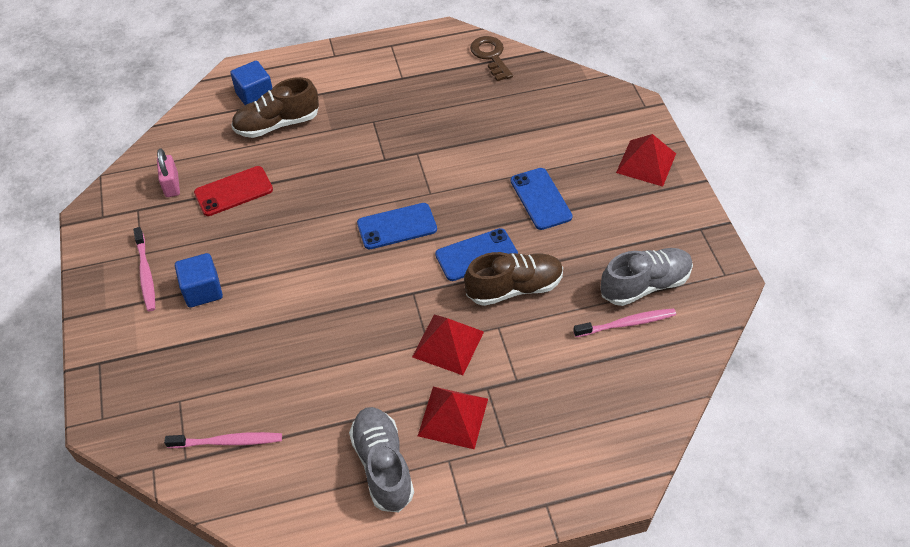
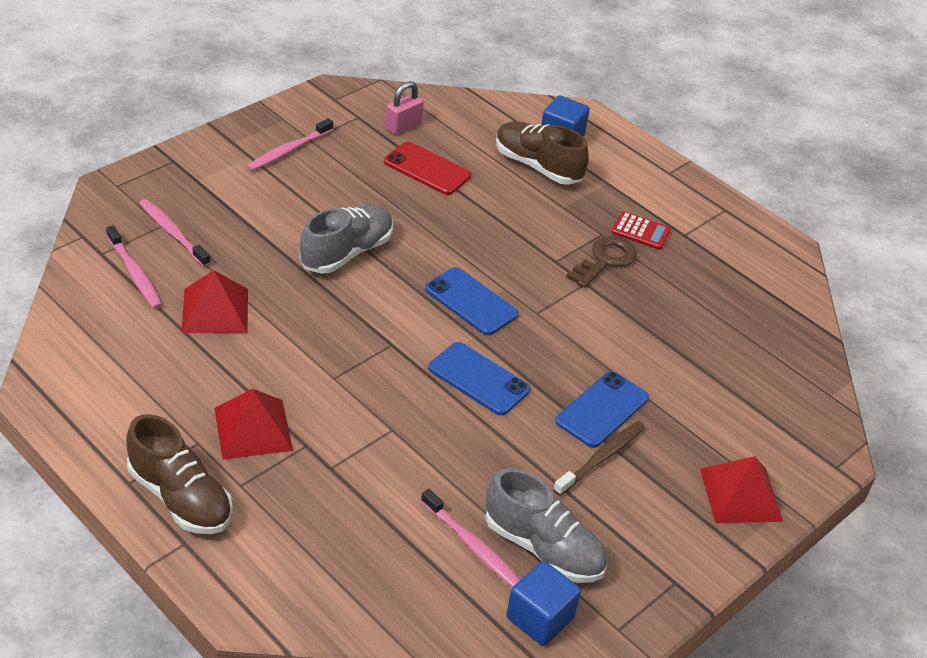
camera: 55 degrees right, 10 degrees down
(194, 395) = (172, 232): none -> pink toothbrush
(202, 290) = (293, 193): blue cube -> blue cube (539, 618)
(383, 465) = (165, 393): grey shoe -> grey shoe (347, 253)
(384, 99) = (641, 231): none -> red calculator
(448, 344) = (343, 394): red pyramid -> red pyramid (215, 310)
(491, 56) = (786, 296): brown key -> brown key (605, 260)
(514, 288) = (455, 426): brown shoe -> brown shoe (180, 497)
(583, 218) = (602, 458): none -> brown toothbrush

